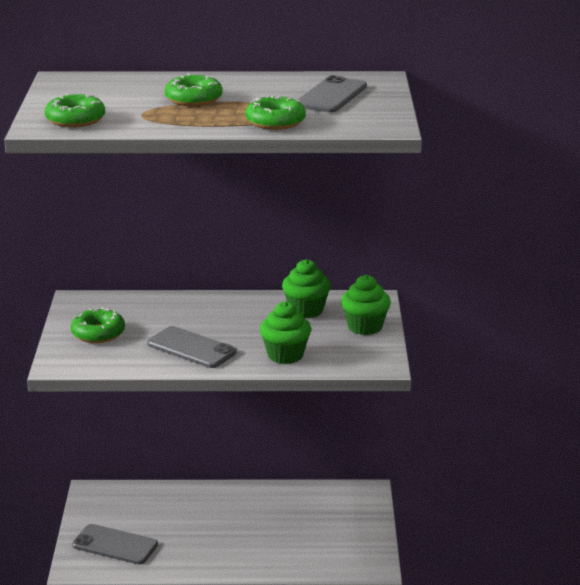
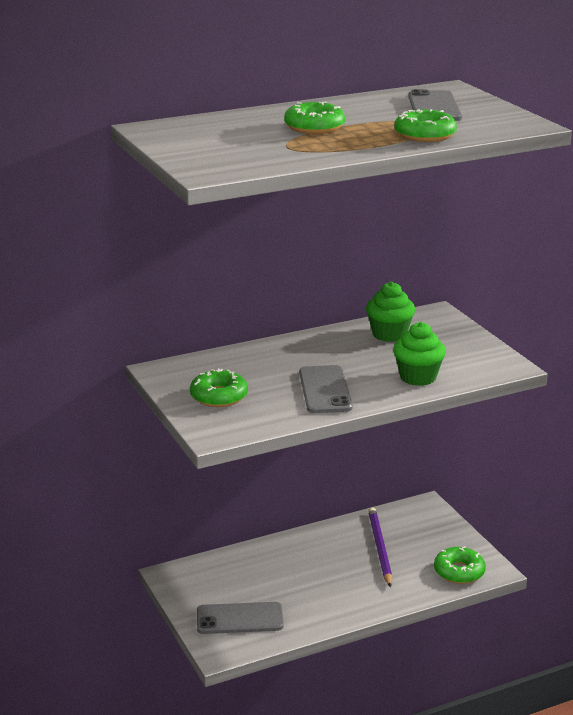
camera: 25 degrees left, 0 degrees up
(75, 120) = (232, 161): green donut -> green donut (459, 572)
(191, 348) = (325, 390): grey phone -> grey phone turned 75 degrees clockwise
(289, 518) = (380, 548): none -> purple pencil
(365, 327) = (457, 337): green cupcake -> none

